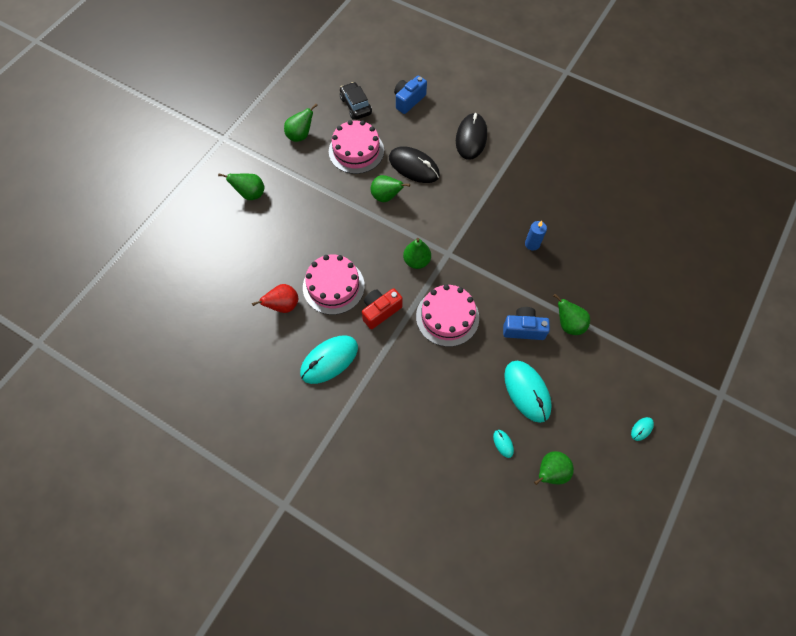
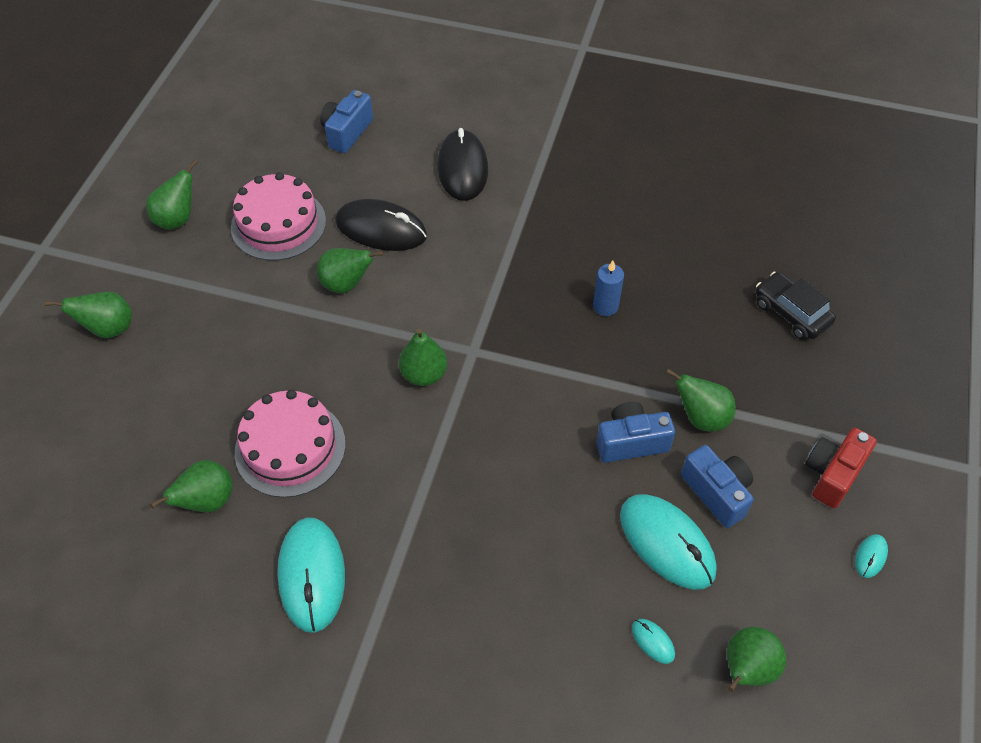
camera: 15 degrees left, 10 degrees down
(283, 306) = (207, 501): red pear -> green pear
(329, 360) = (312, 575): turquoise mouse -> turquoise mouse turned 45 degrees counterclockwise
(355, 106) = (261, 156): black car -> black car (791, 313)
(380, 311) = (382, 470): red camera -> red camera (832, 474)
(447, 317) = (499, 452): pink cake -> none
(564, 370) = (717, 492): none -> blue camera

